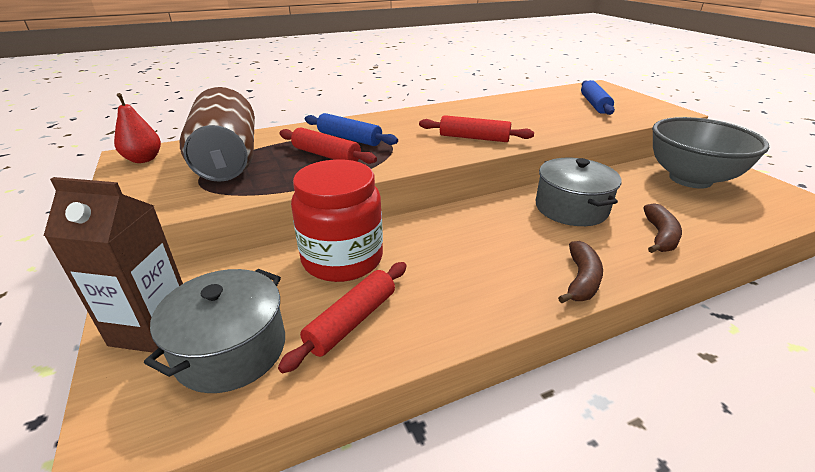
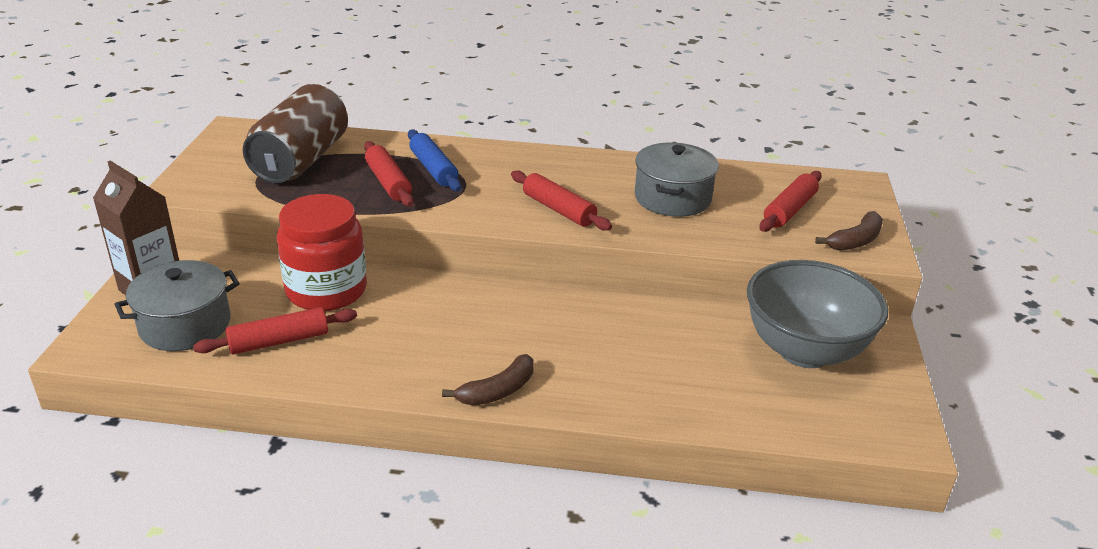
camera: 30 degrees right, 0 degrees up
(144, 159) = (239, 136): red pear -> none
(571, 208) = (599, 327): grey pot -> grey pot (672, 198)
(594, 104) = (789, 210): blue rolling pin -> red rolling pin
(659, 236) = (644, 389): brown banana -> brown banana (855, 241)

